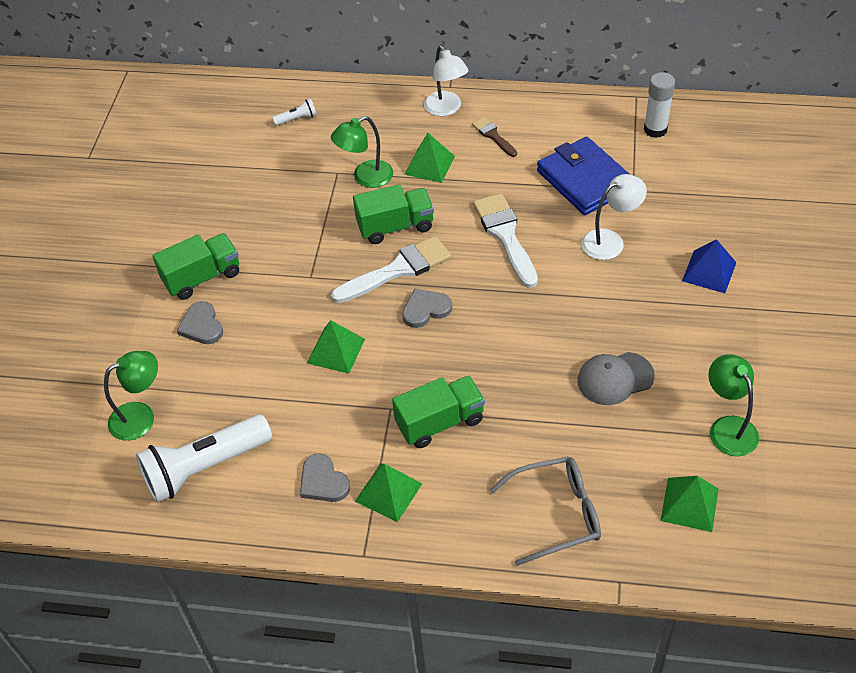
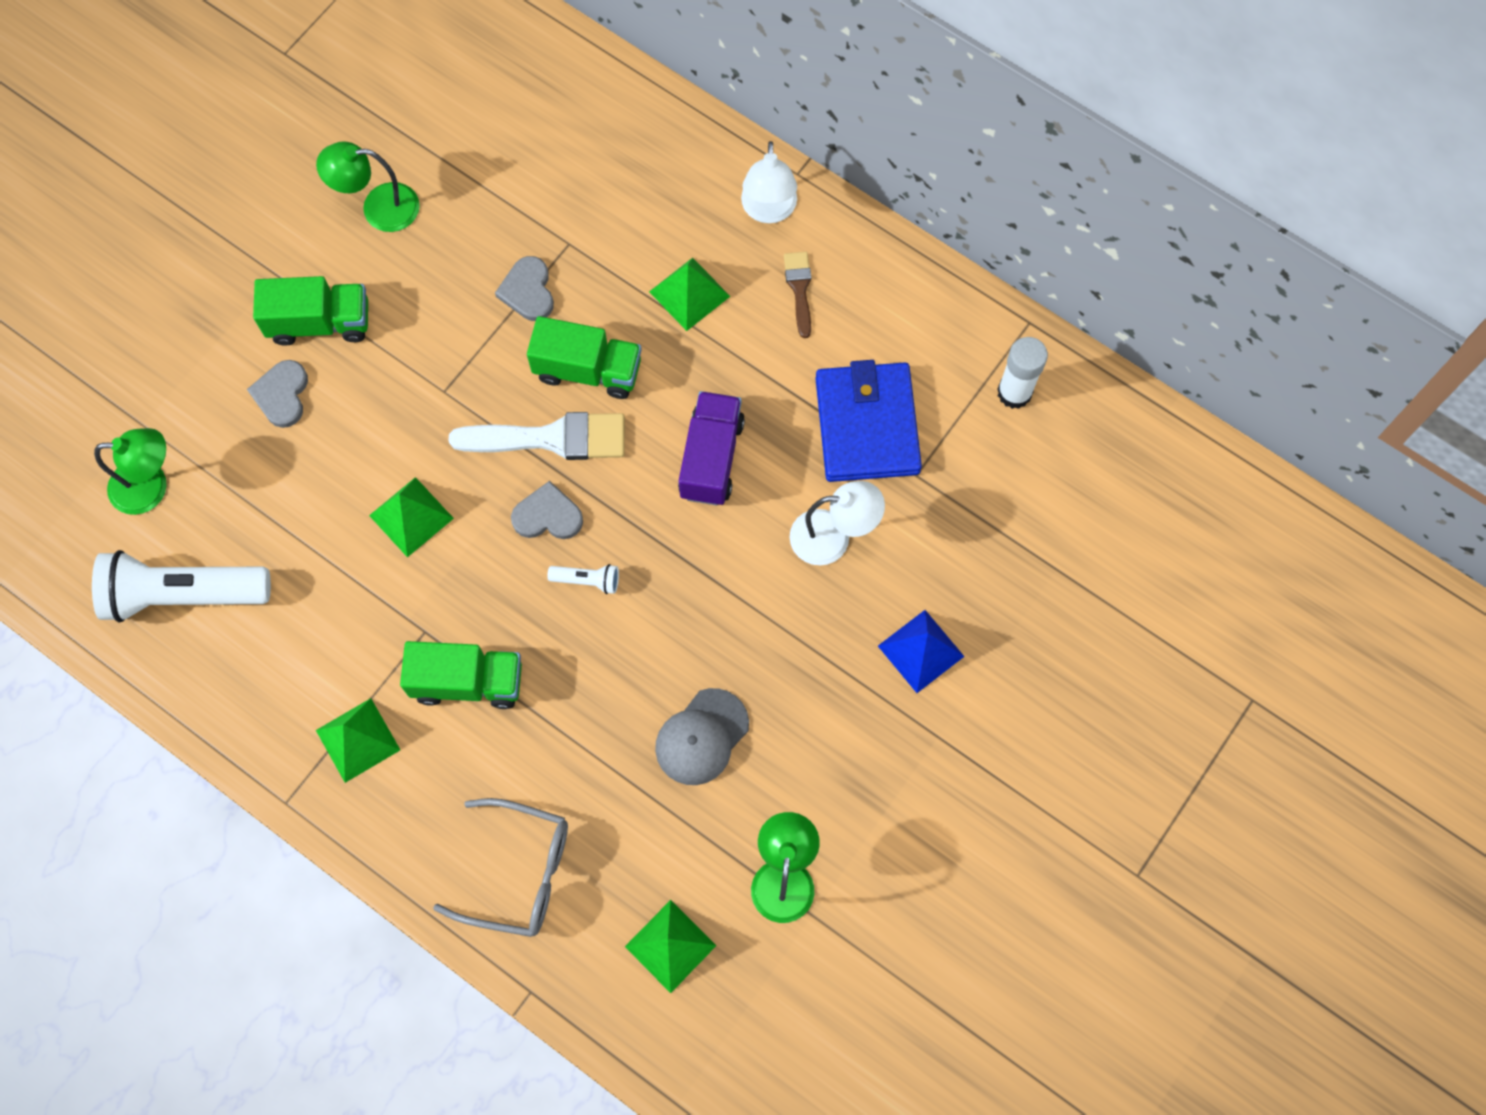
camera: 25 degrees right, 20 degrees up
(297, 119) = (571, 125): white flashlight -> white flashlight (587, 580)
(323, 481) = (297, 685): grey heart -> grey heart (528, 291)
(365, 178) = (598, 271): green lamp -> green lamp (378, 208)
(505, 236) = (711, 458): white brush -> purple truck
(615, 378) = (701, 737): grey cap -> grey cap turned 60 degrees counterclockwise

